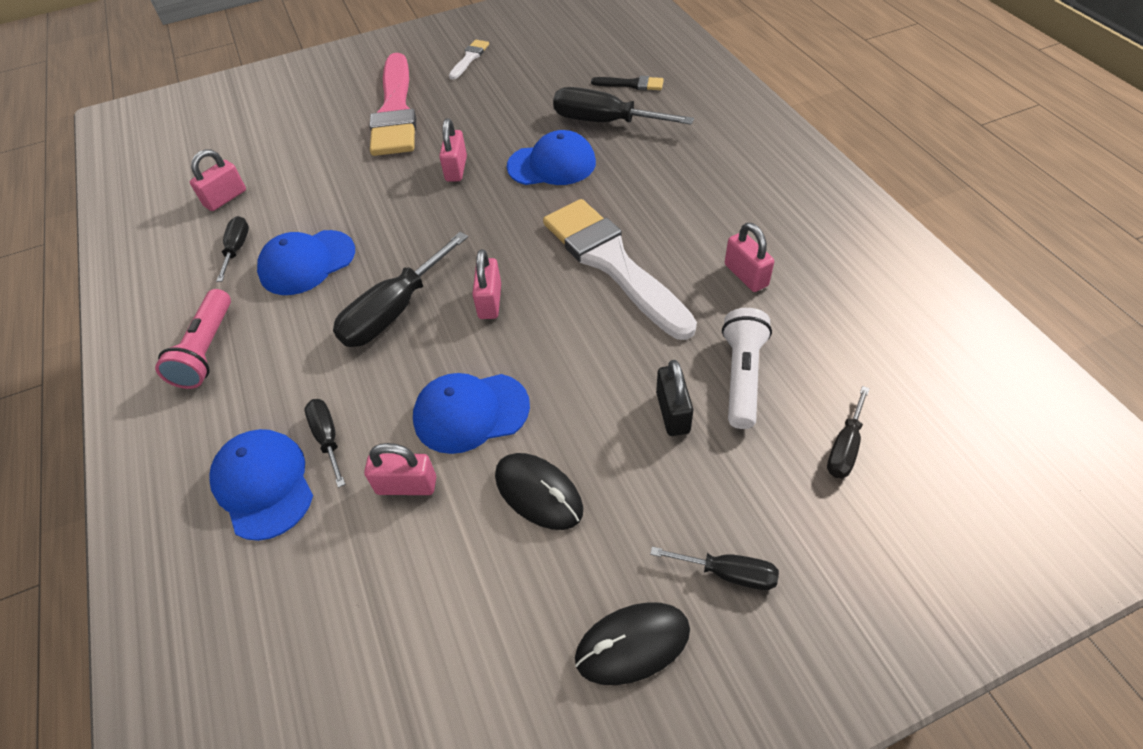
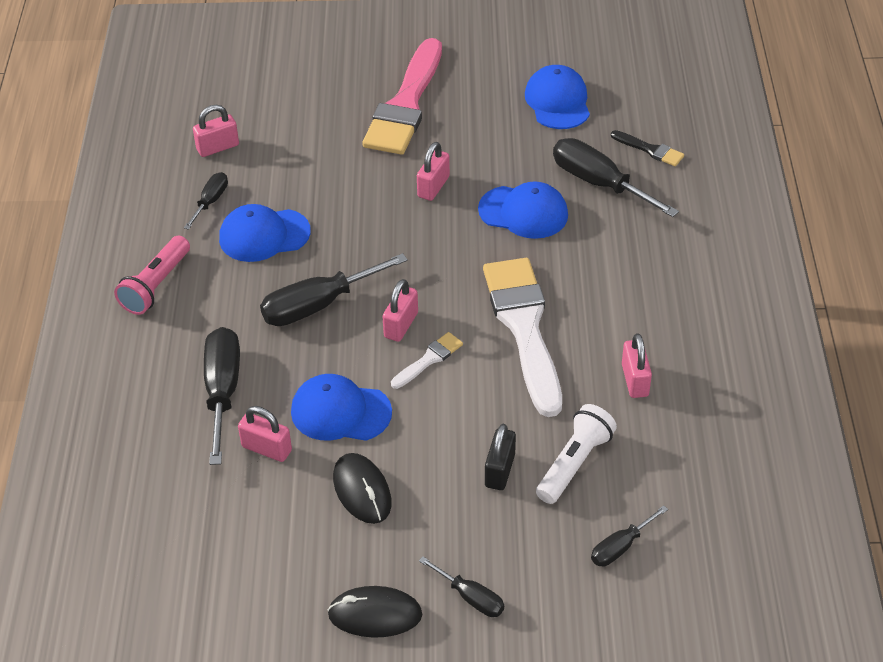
camera: 20 degrees right, 5 degrees down
(263, 485) = (162, 409): blue cap -> blue cap (557, 101)
(327, 438) = (223, 391): black screwdriver -> black screwdriver, size x1.83
(469, 58) = (505, 65): white brush -> white brush (429, 359)

